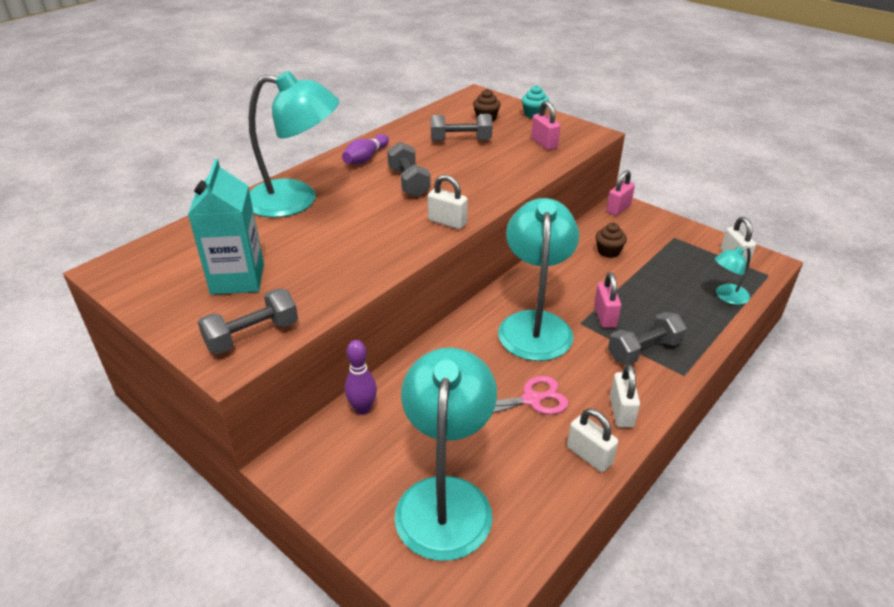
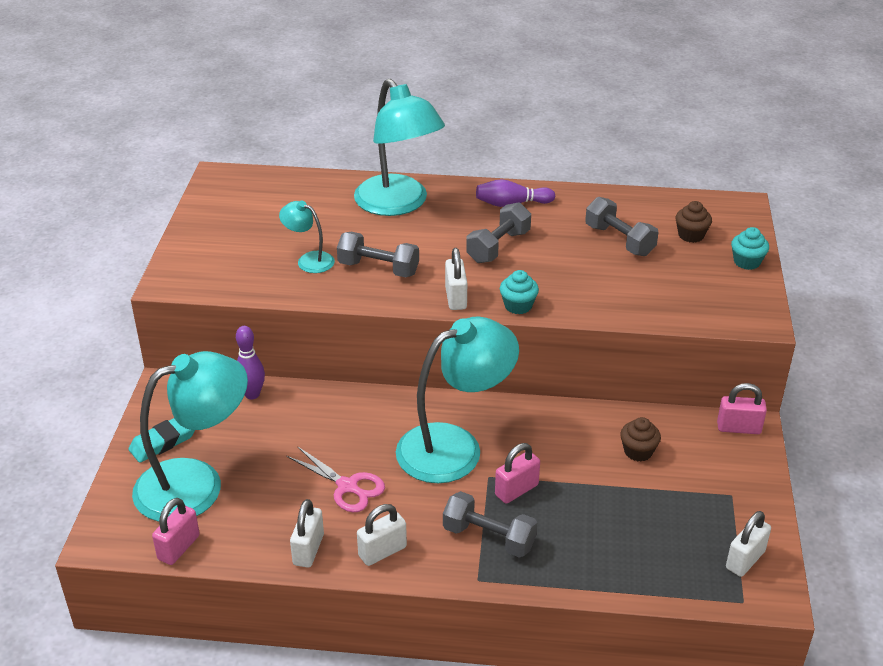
camera: 55 degrees right, 0 degrees up
(237, 279) = (263, 235): turquoise carton -> none
(252, 335) = (206, 277): grey dumbbell -> grey dumbbell (378, 268)
(365, 499) = (163, 442): none -> turquoise eraser
(487, 202) = (518, 306): none -> turquoise cupcake
(544, 143) = (686, 295): pink padlock -> pink padlock (179, 547)
(726, 296) = (654, 575): turquoise lamp -> turquoise lamp (309, 260)

